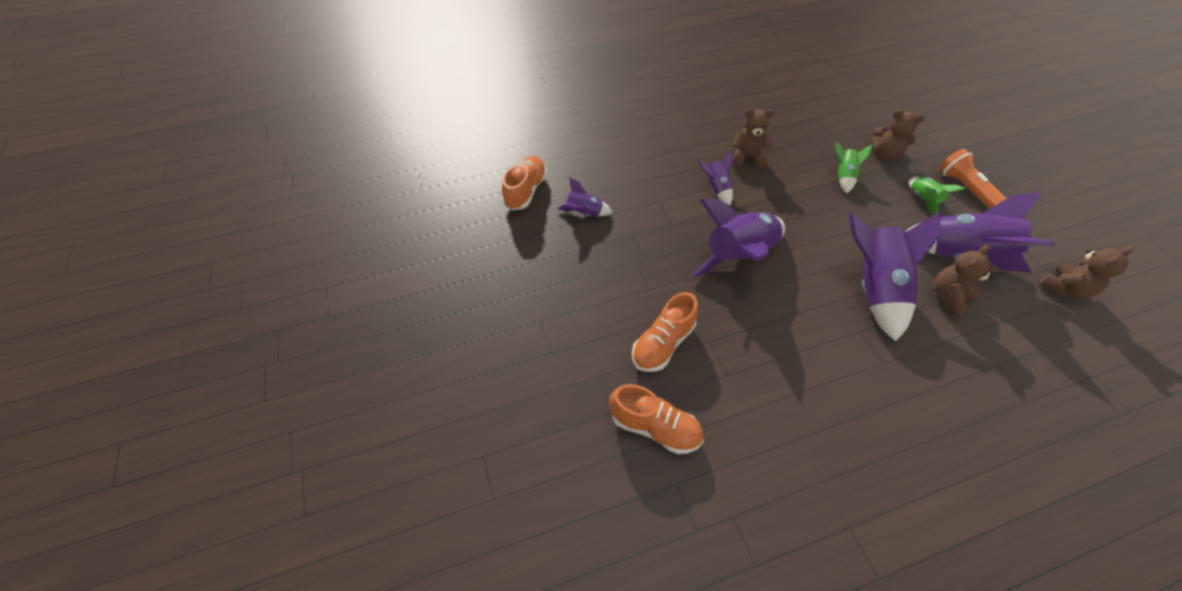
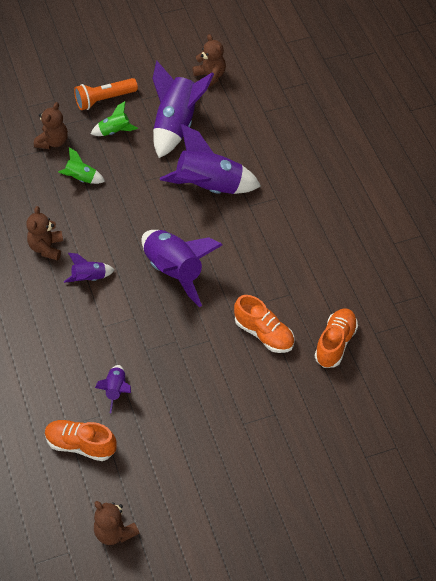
camera: 90 degrees left, 0 degrees up
(949, 296) = (217, 144): brown teddy bear -> brown teddy bear (114, 532)

